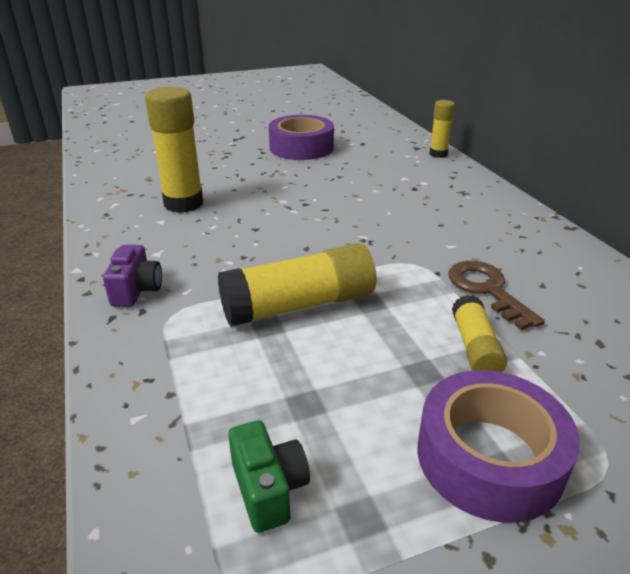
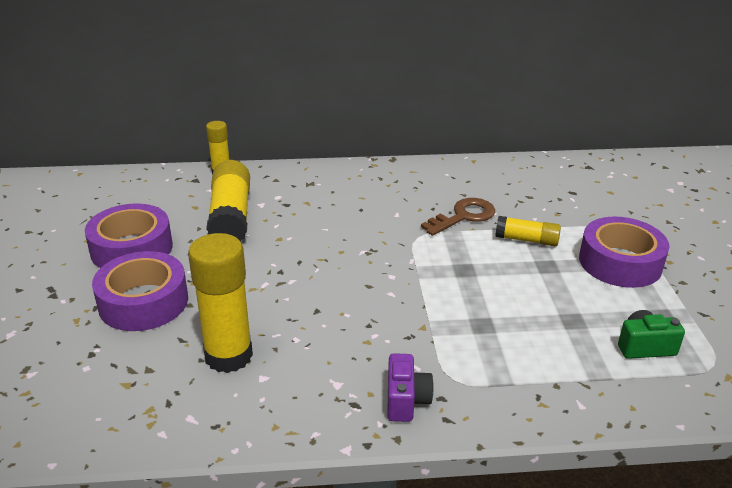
camera: 75 degrees left, 0 degrees up
(136, 290) = (406, 400): purple camera -> purple camera turned 75 degrees clockwise
(238, 164) = (143, 302): none -> purple tape
(299, 305) = (459, 304): yellow glue stick -> yellow glue stick (231, 216)
(487, 290) = (463, 216): brown key -> brown key turned 150 degrees clockwise

